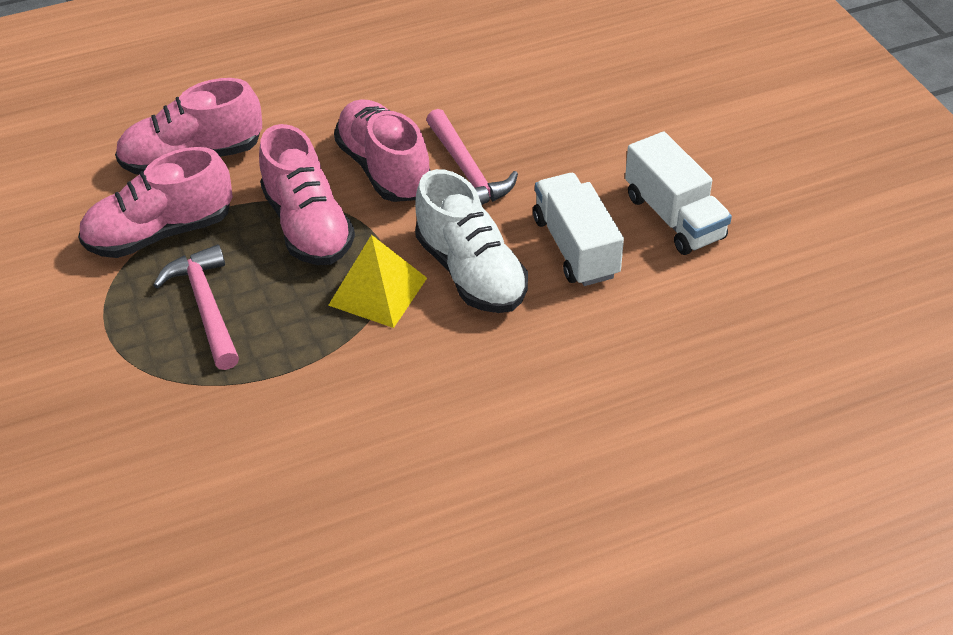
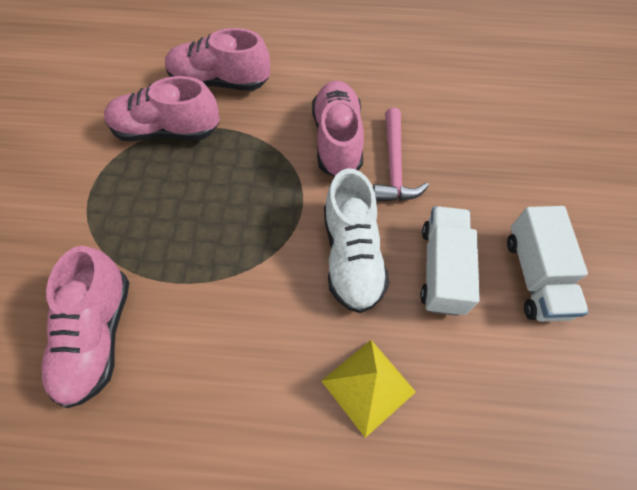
camera: 25 degrees right, 15 degrees up
(206, 307) = (160, 202): pink hammer -> none
(308, 226) = (261, 165): pink shoe -> pink shoe (98, 335)
(378, 291) = (277, 242): yellow pyramid -> yellow pyramid (368, 386)

